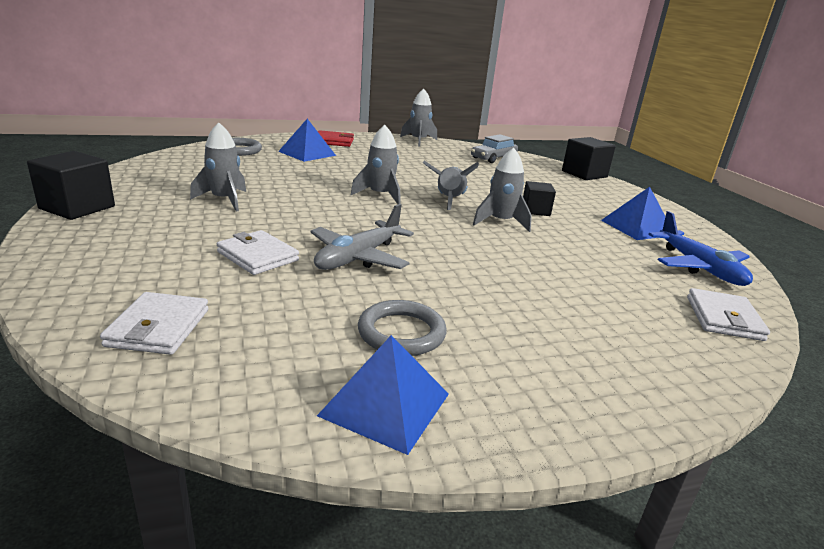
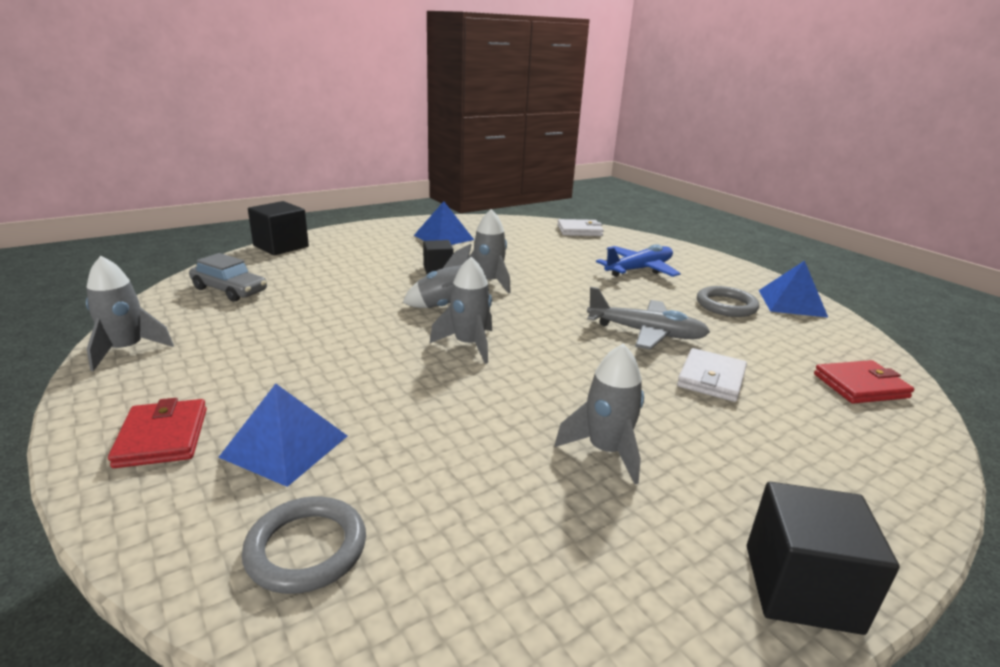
camera: 105 degrees left, 0 degrees up
(158, 327) = (860, 386): white wallet -> red wallet
(699, 267) = (507, 228): blue plane -> blue plane (639, 269)

